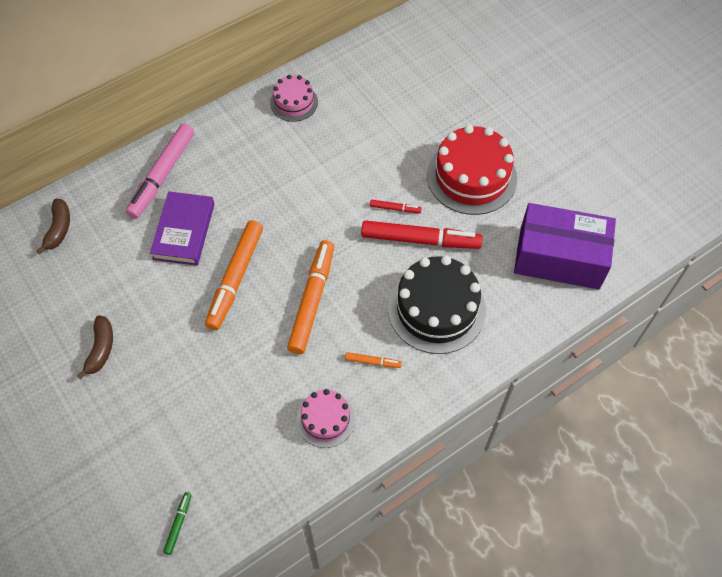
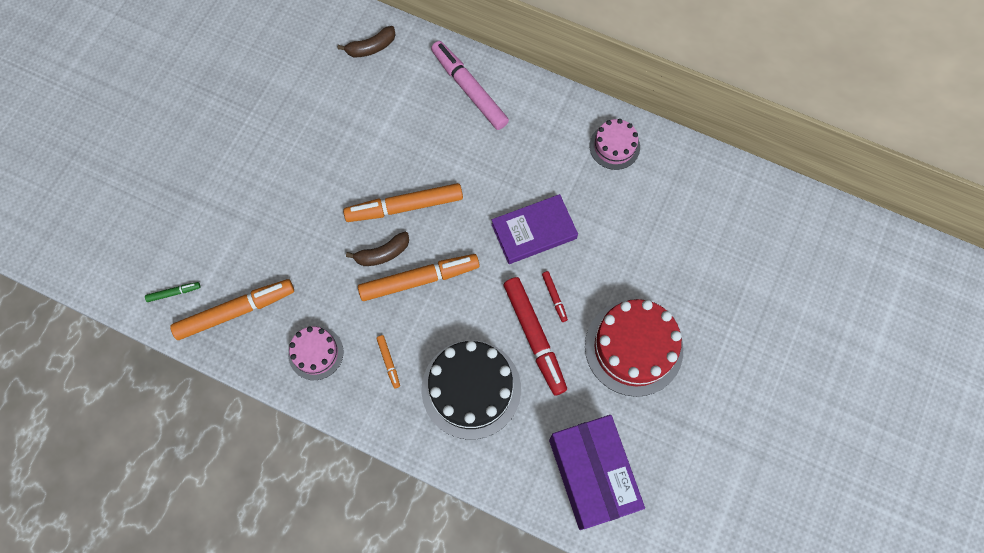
camera: 60 degrees right, 10 degrees up
(101, 349) = (284, 147): brown banana -> brown banana (382, 253)
(162, 175) = (469, 89): pink marker -> pink marker turned 60 degrees clockwise
(184, 231) = (425, 140): purple book -> purple book (534, 231)
(237, 473) = (235, 311): none -> orange marker

